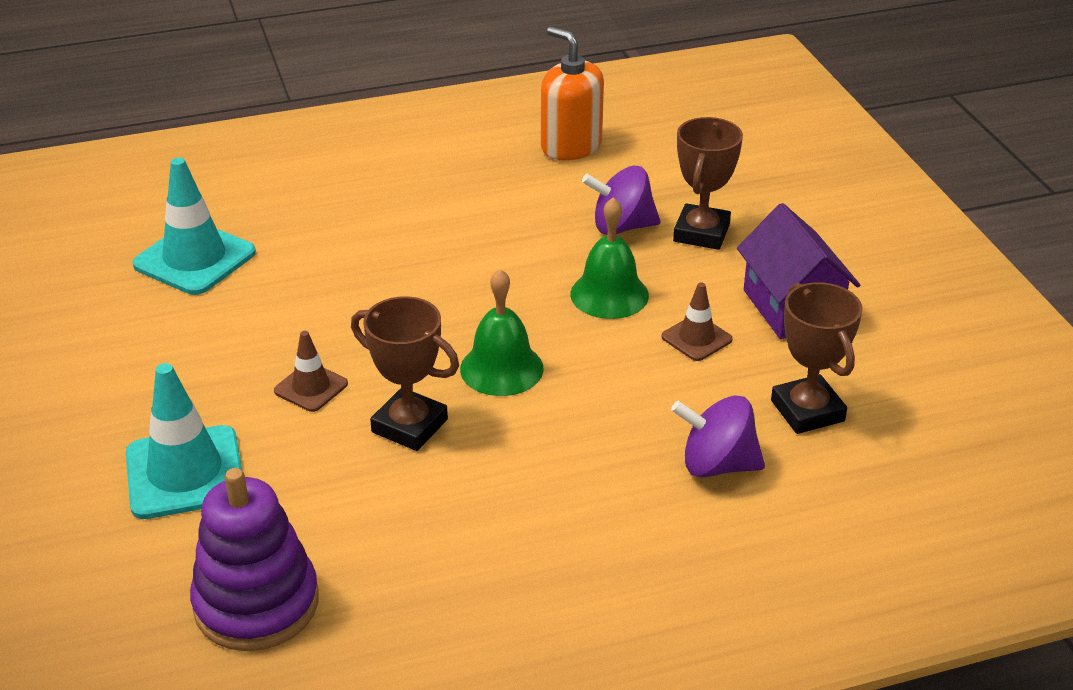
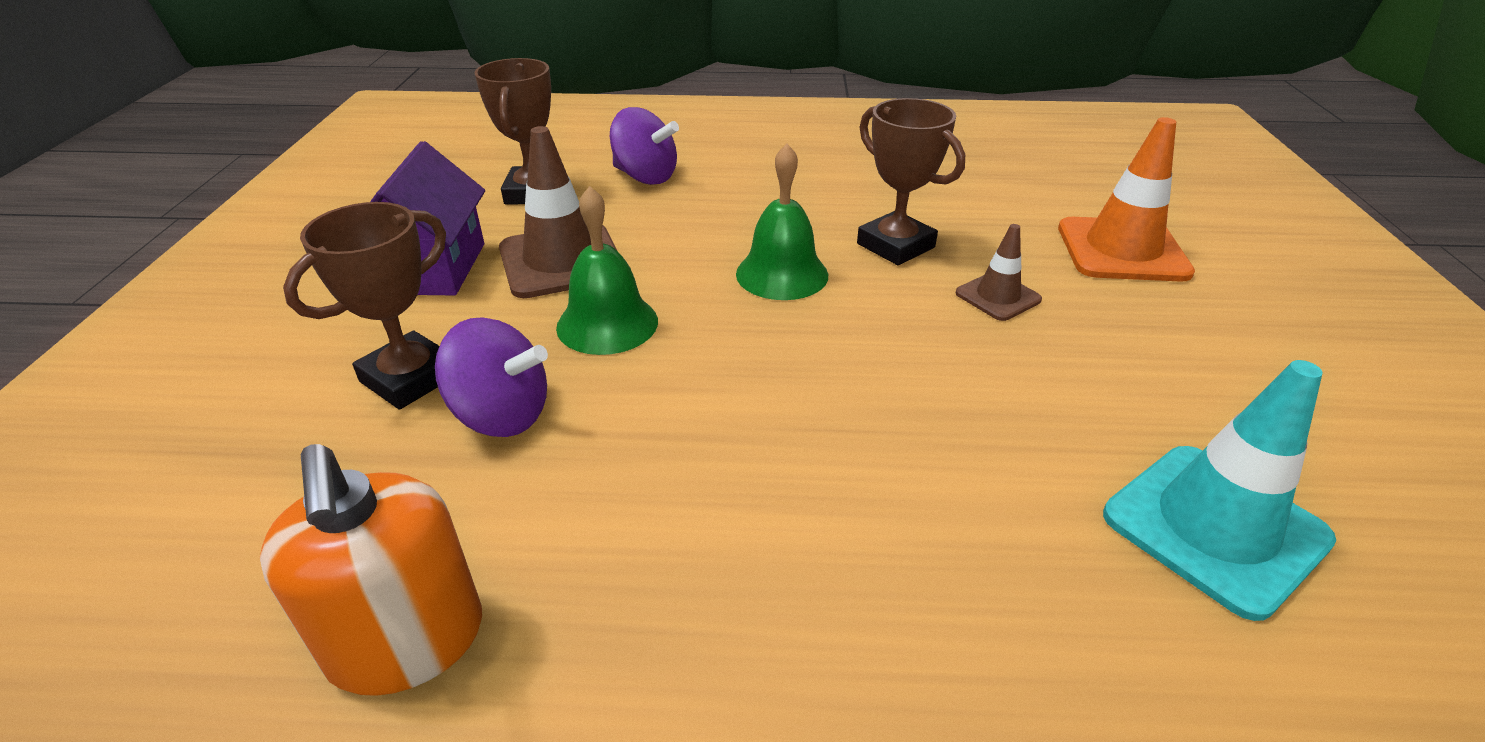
camera: 160 degrees left, 0 degrees up
(185, 473) = (1122, 250): turquoise traffic cone -> orange traffic cone
(256, 603) = (1036, 169): purple stacking toy -> none
(696, 338) = (561, 261): brown traffic cone -> brown traffic cone, size x1.83

